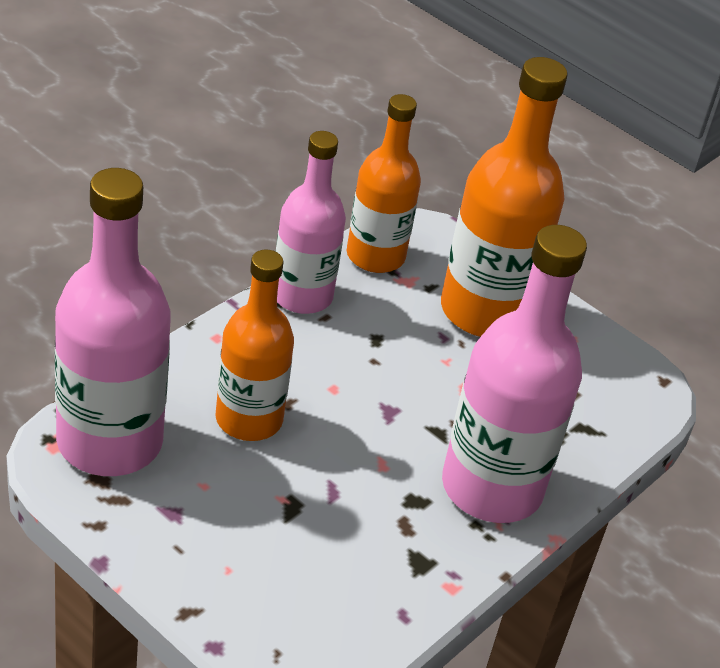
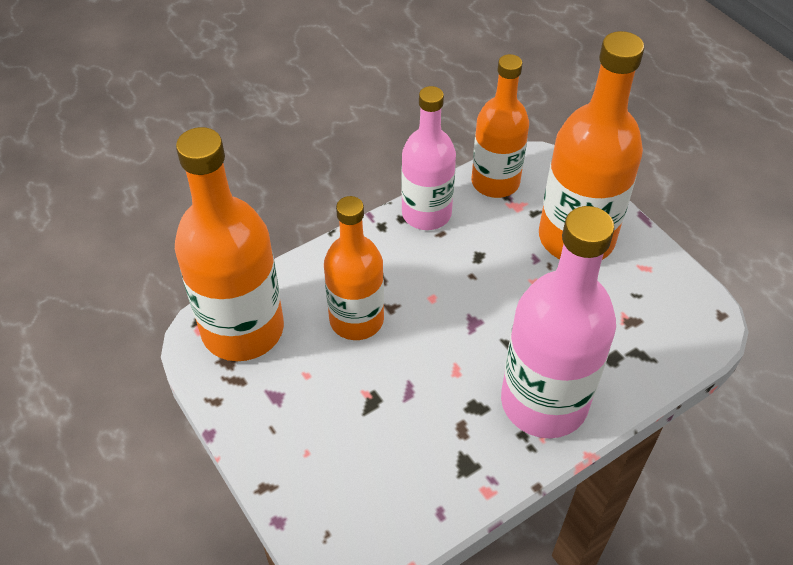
camera: 20 degrees right, 10 degrees up
(109, 442) = (243, 329): pink bottle -> orange bottle

